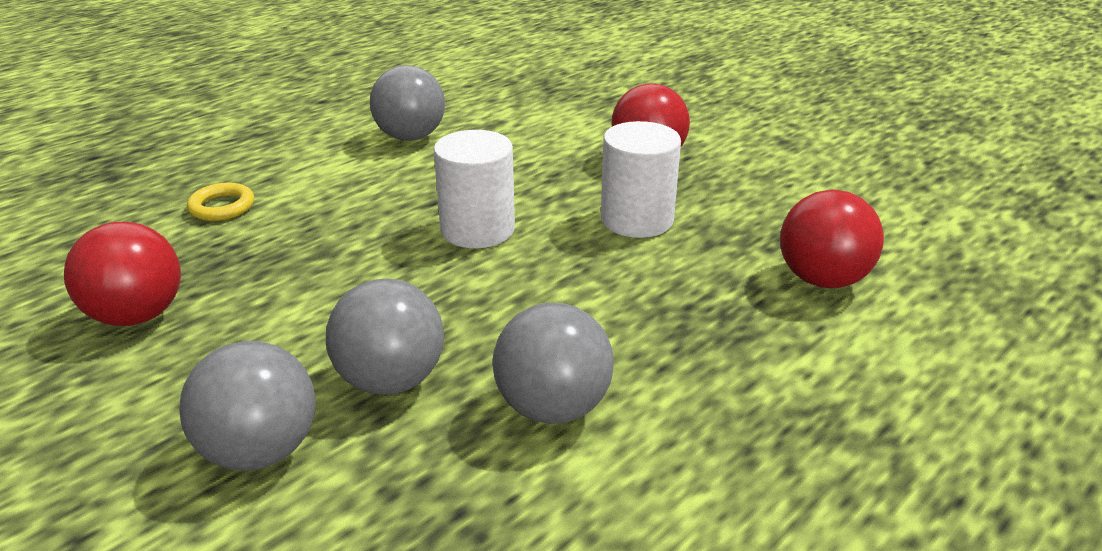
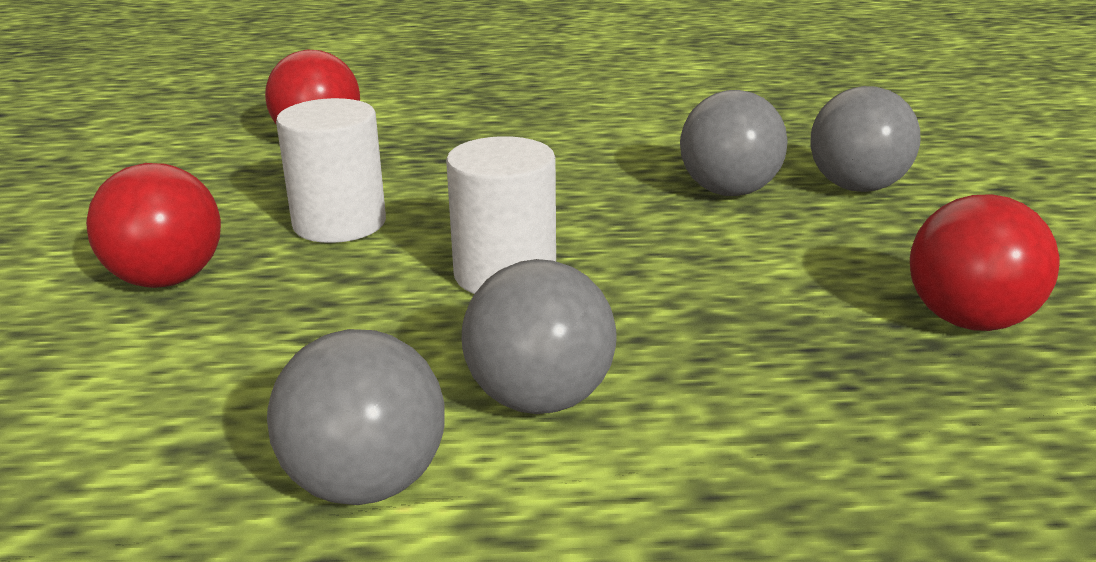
camera: 140 degrees left, 5 degrees down
(222, 207) = (820, 455): yellow ring -> none
(553, 407) = (629, 147): grey ball -> grey ball (540, 399)

